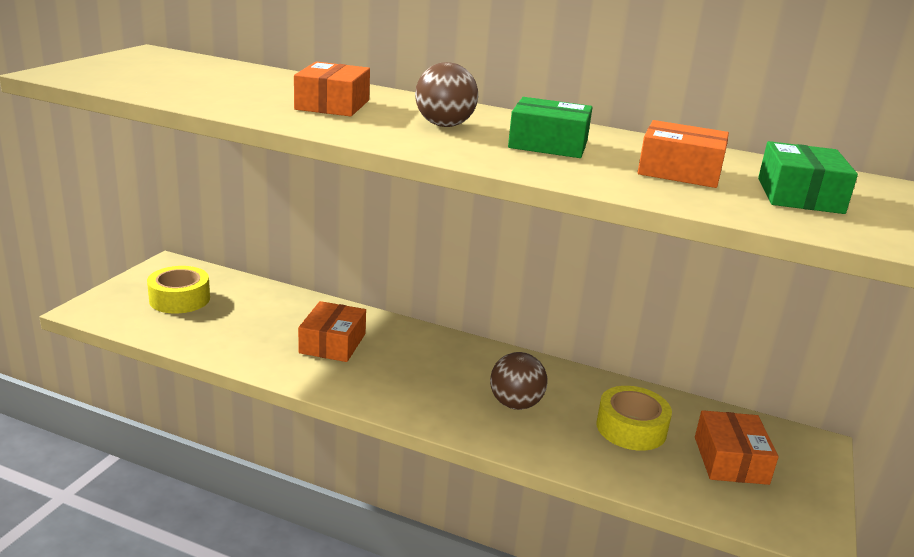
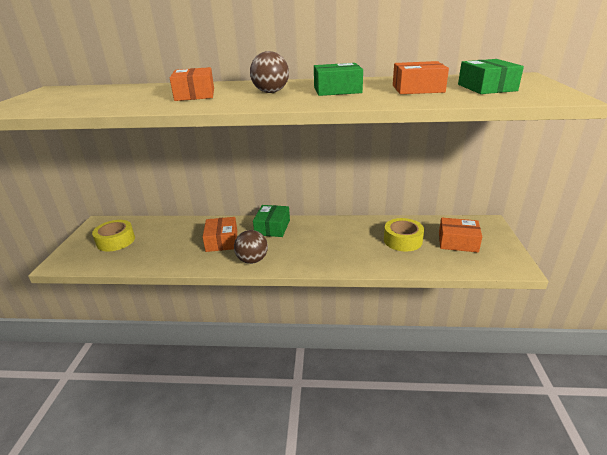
camera: 15 degrees left, 5 degrees up
(424, 344) = (272, 227): none -> green box
(515, 404) = (339, 245): brown ball -> brown ball (252, 260)
(730, 460) = (458, 242): orange box -> orange box turned 60 degrees counterclockwise

